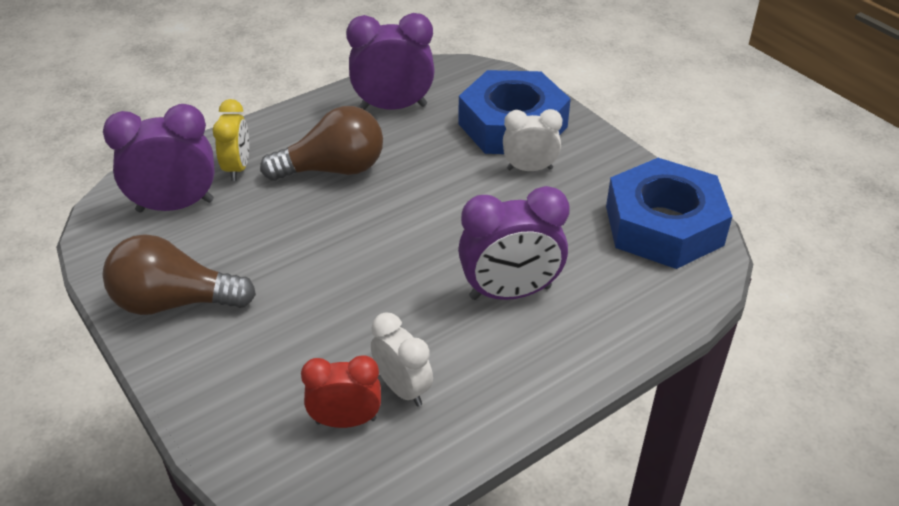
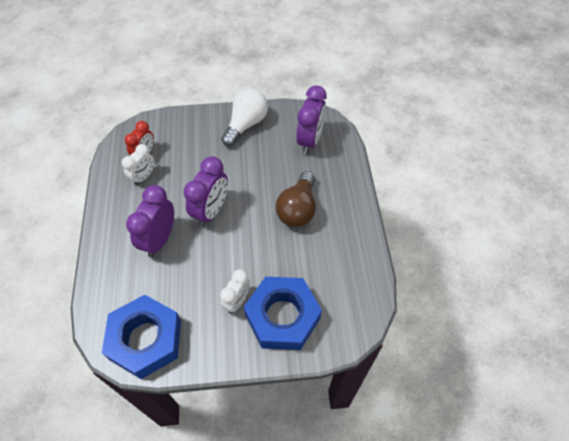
camera: 120 degrees right, 15 degrees up
(175, 302) = (246, 124): brown light bulb -> white light bulb
(237, 168) = (325, 171): yellow clock -> none
(393, 107) = (339, 261): purple clock -> purple clock (211, 211)
(402, 389) = (143, 177): white clock -> white clock turned 45 degrees counterclockwise

